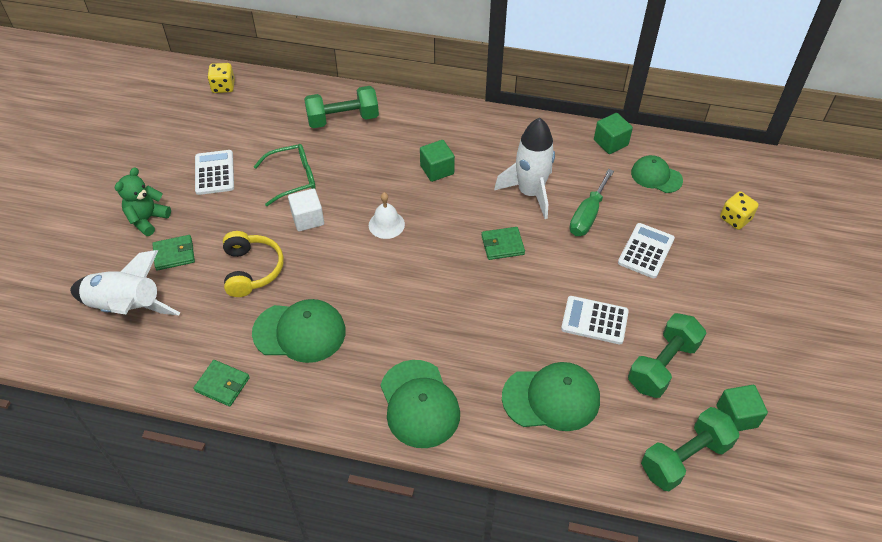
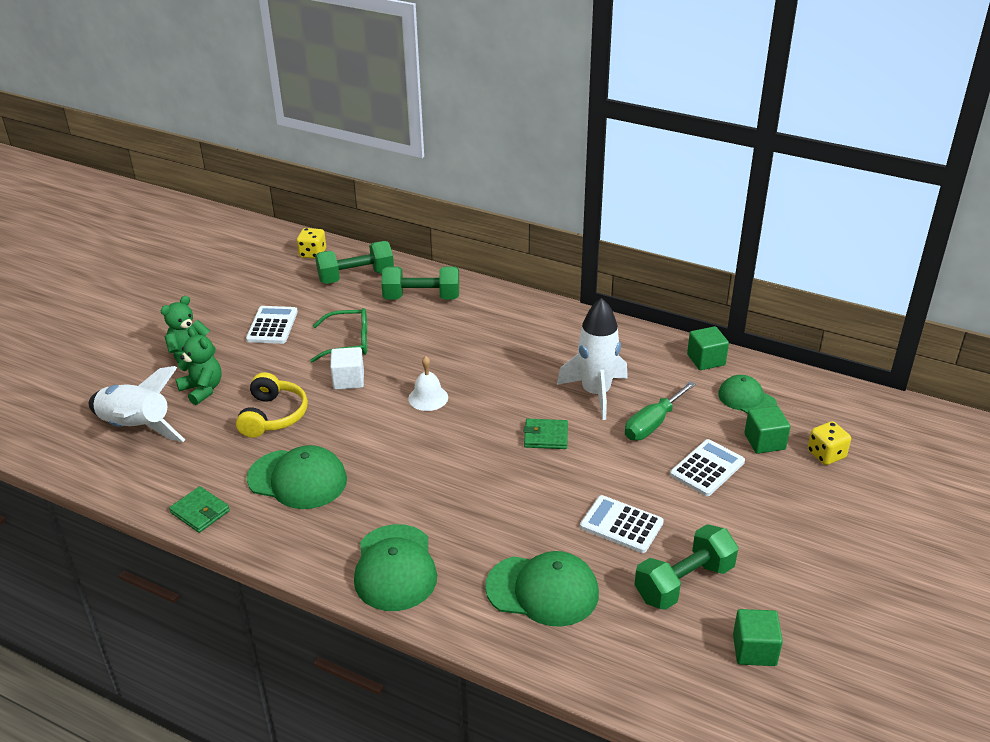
camera: 15 degrees right, 15 degrees down
(174, 254) = (202, 390): green wallet -> green teddy bear
(437, 170) = (502, 357): green cube -> green cube (764, 442)
(684, 458) = (675, 679): green dumbbell -> green dumbbell (356, 277)

